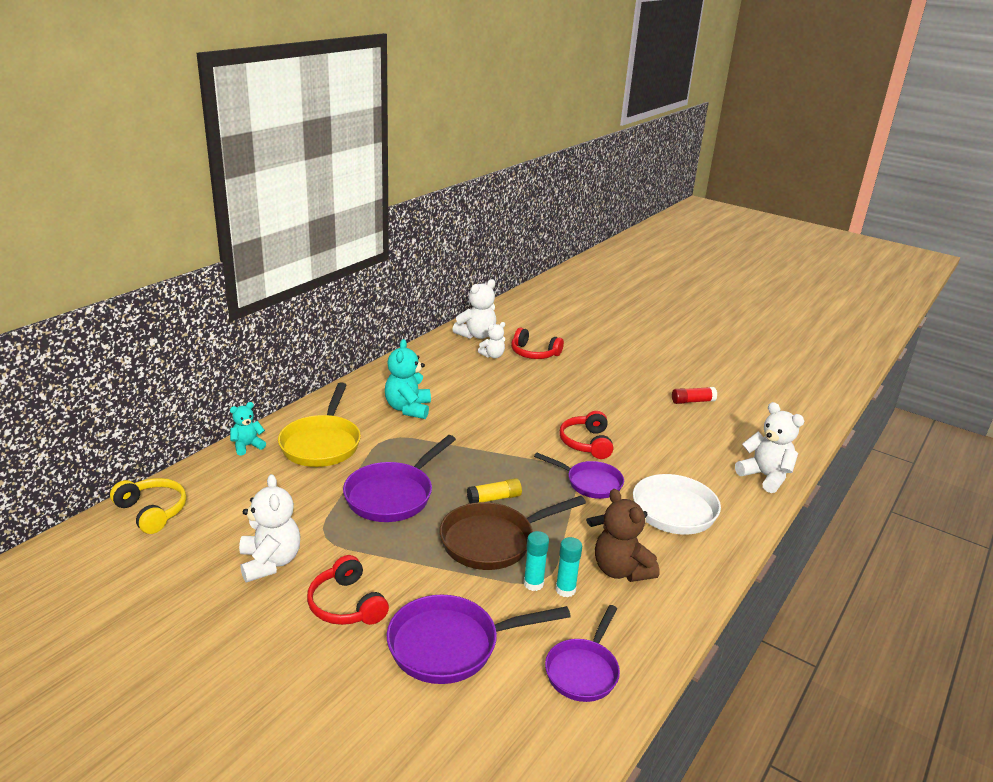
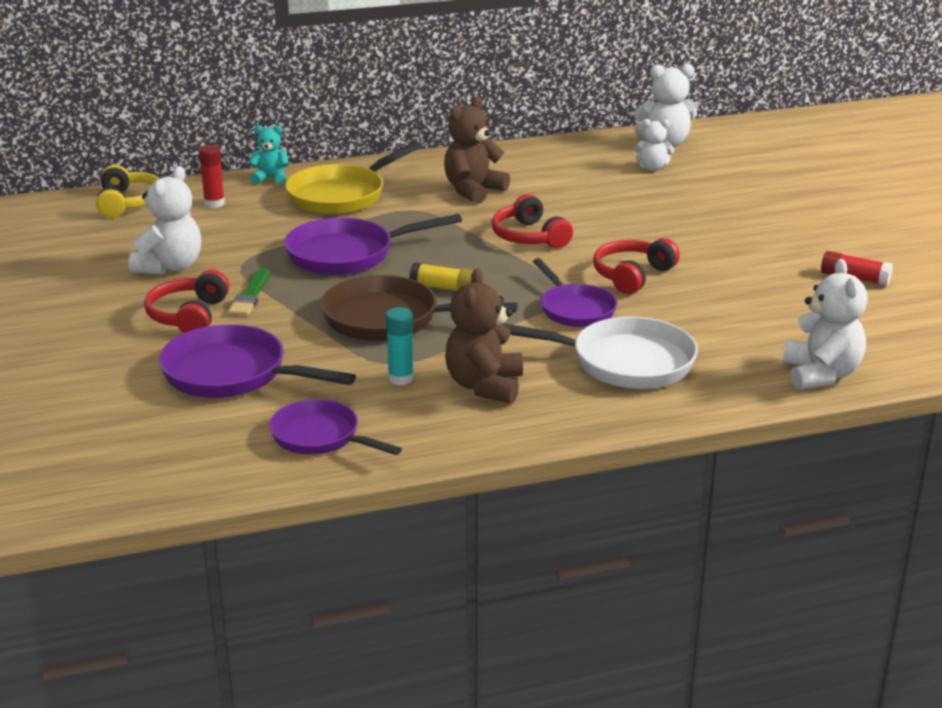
camera: 40 degrees right, 0 degrees up
(230, 485) = (214, 203): none -> red glue stick
(370, 563) = (250, 295): none -> green brush
(408, 409) = (473, 191): turquoise teddy bear -> brown teddy bear
(533, 583) = (376, 363): turquoise glue stick -> none
(534, 353) = (711, 178): red headphones -> red headphones (529, 237)
(583, 671) = (320, 437): purple pan -> purple pan turned 60 degrees clockwise

